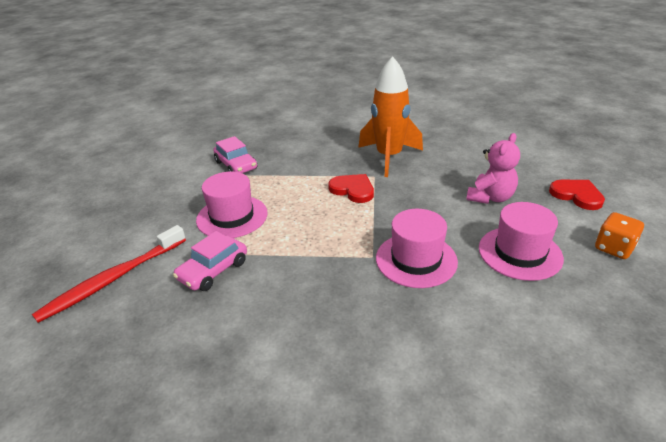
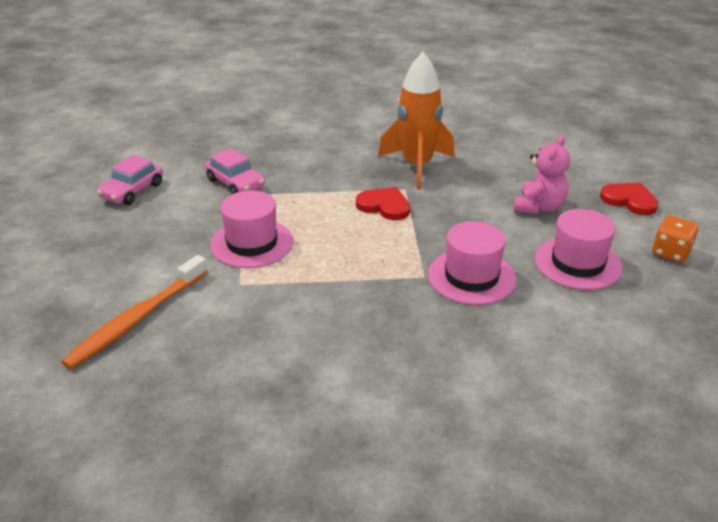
camera: 10 degrees left, 0 degrees up
(113, 279) = (137, 319): red toothbrush -> orange toothbrush
(213, 270) = (251, 302): pink car -> pink car (132, 191)

